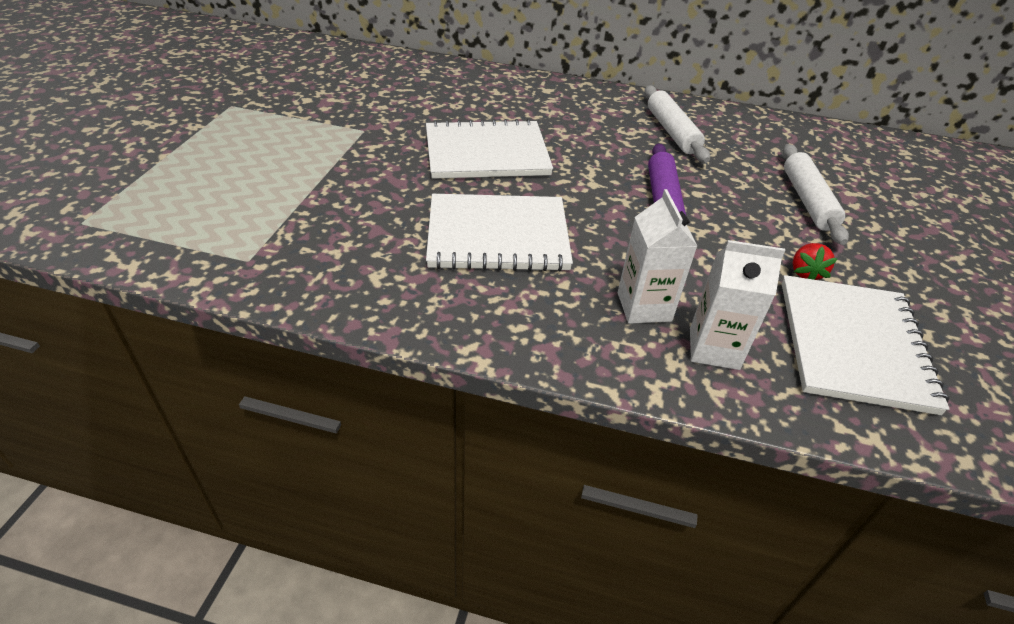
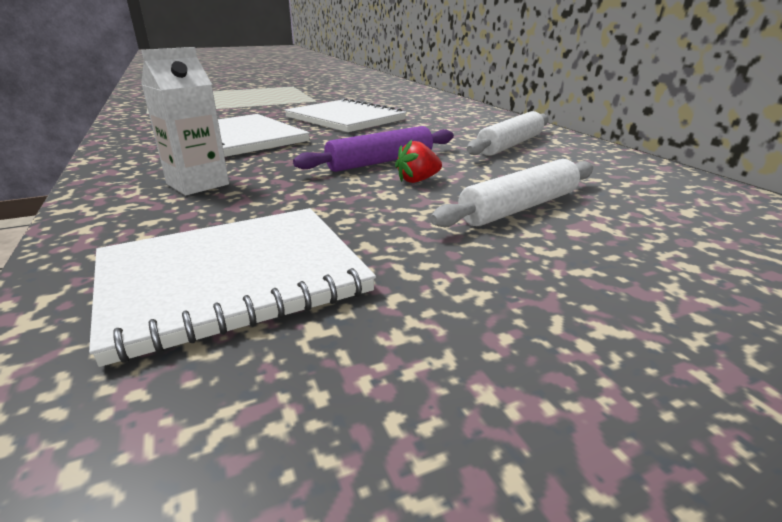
camera: 55 degrees right, 15 degrees down
(714, 348) = (156, 216): white carton -> none
(805, 273) = (355, 230): red strawberry -> red strawberry (417, 180)

